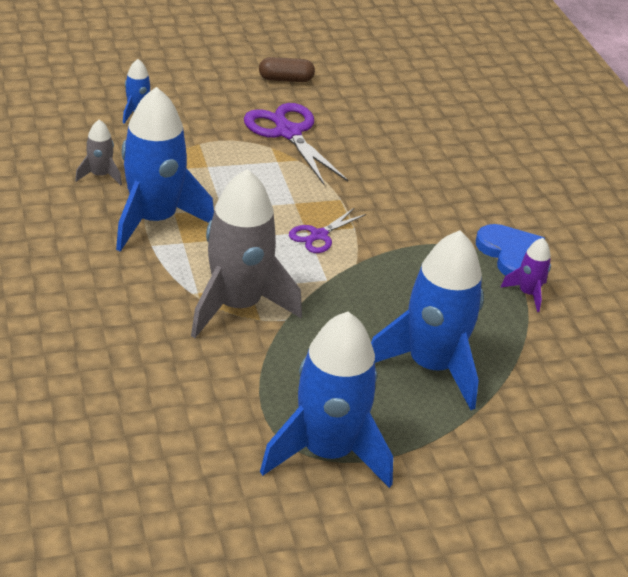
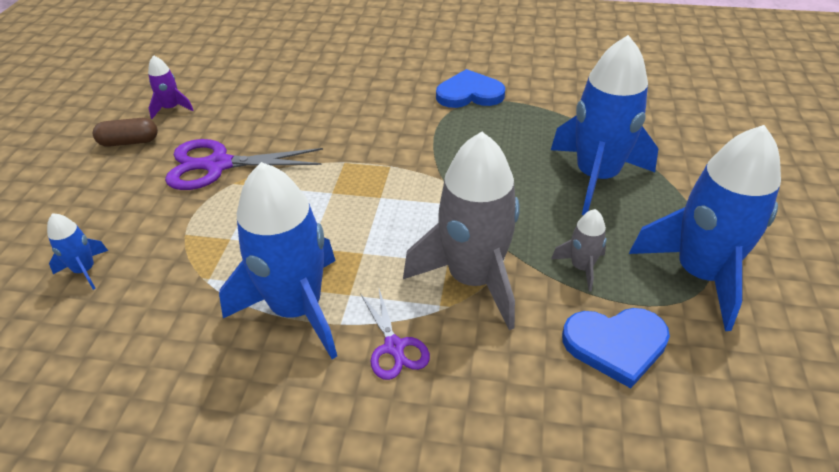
camera: 60 degrees left, 5 degrees up
(100, 175) = (180, 338): grey rocket -> grey rocket (581, 267)
(206, 401) = (616, 345): none -> blue heart
(286, 79) = (129, 142): brown capsule -> brown capsule turned 60 degrees clockwise
(319, 235) = (391, 191): purple scissors -> purple scissors (394, 347)
(528, 293) = (520, 101): purple rocket -> purple rocket (171, 108)

